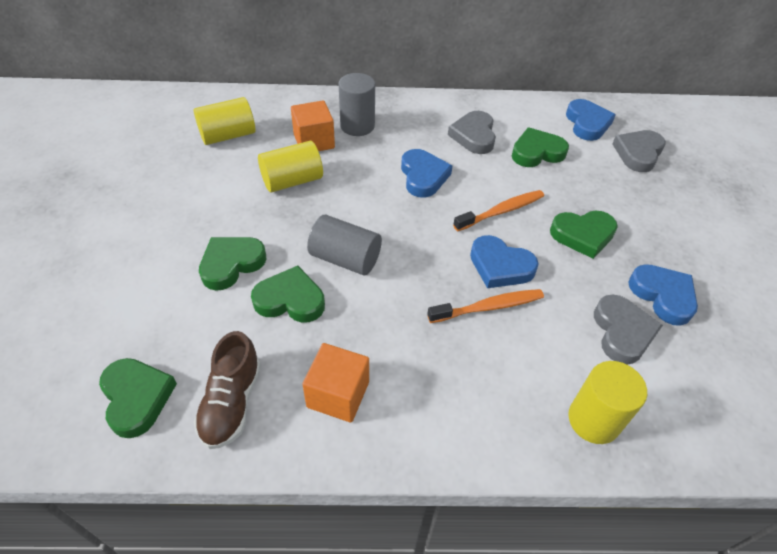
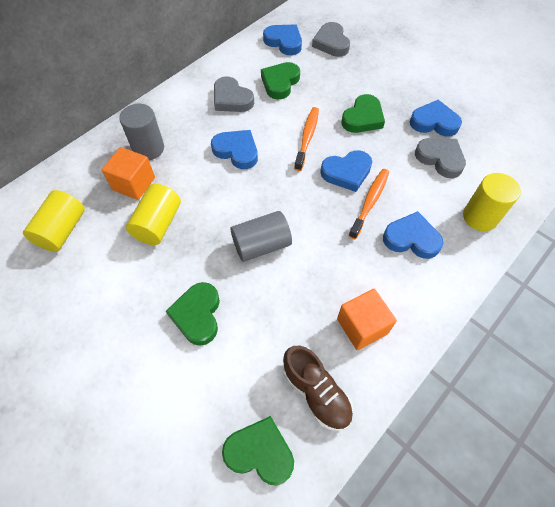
camera: 45 degrees left, 10 degrees up
(290, 300) = (264, 301): green heart -> none
(487, 371) = (411, 238): none -> blue heart

